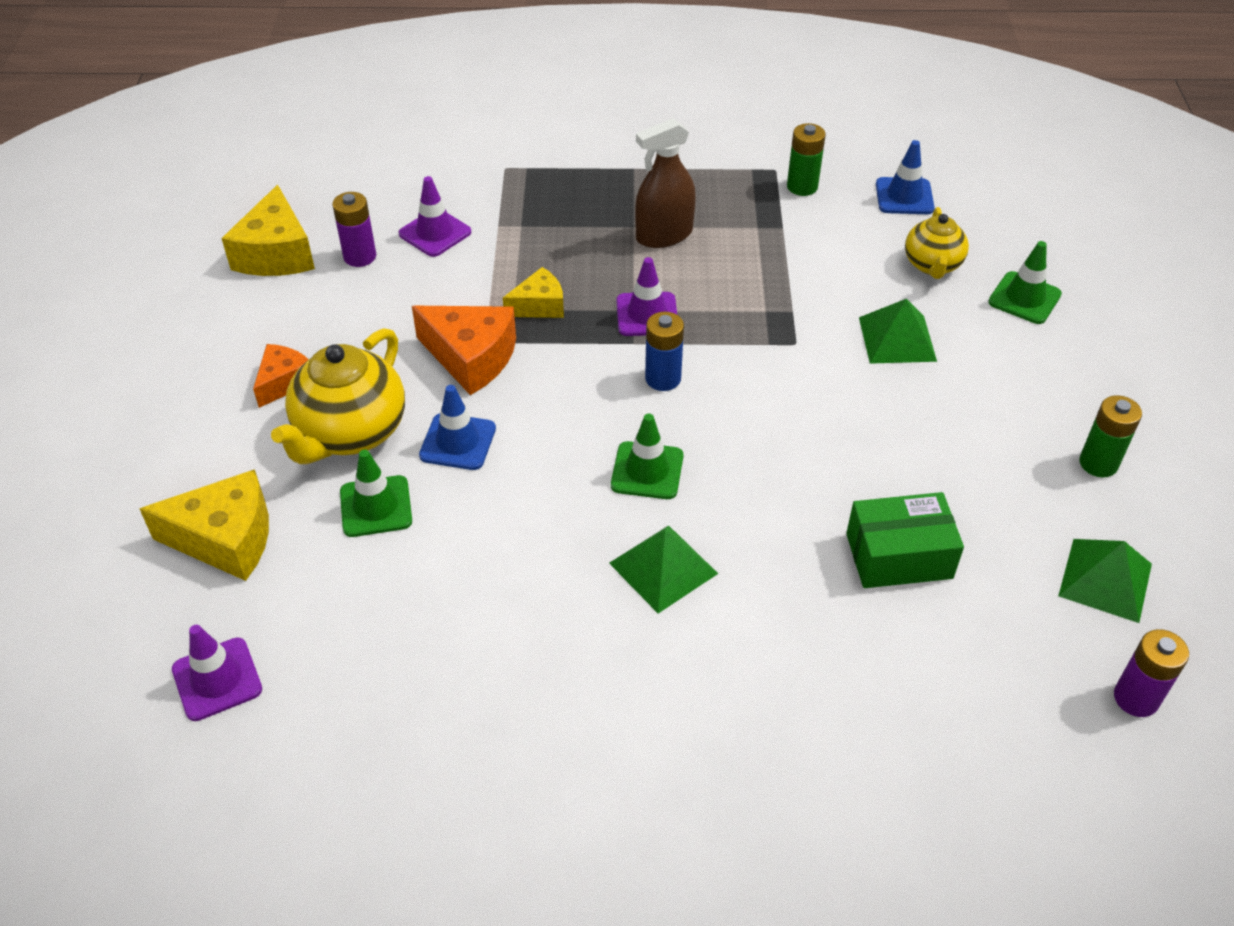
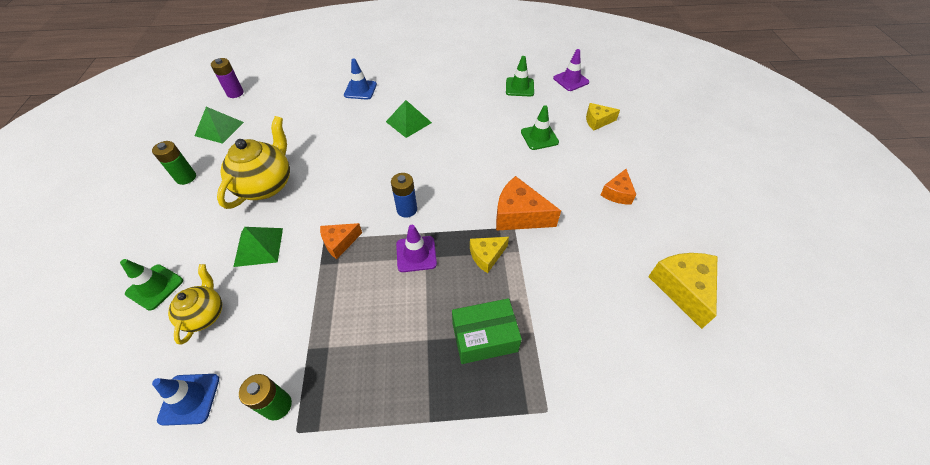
camera: 175 degrees right, 5 degrees up
(226, 539) = (597, 121): yellow cheese -> yellow cheese, size x0.61
(350, 433) = (567, 168): yellow teapot -> yellow teapot (266, 185)
(360, 256) = (623, 290): purple battery -> none
(435, 233) = (579, 319): purple traffic cone -> none
(458, 442) = (511, 167): blue traffic cone -> blue traffic cone (360, 90)
(647, 471) = (415, 160): green traffic cone -> green traffic cone (519, 87)
(664, 235) = (403, 331): brown spray bottle -> none
(769, 336) = (339, 243): none -> orange cheese
(899, 556) = (305, 132): green box -> green box (484, 337)

